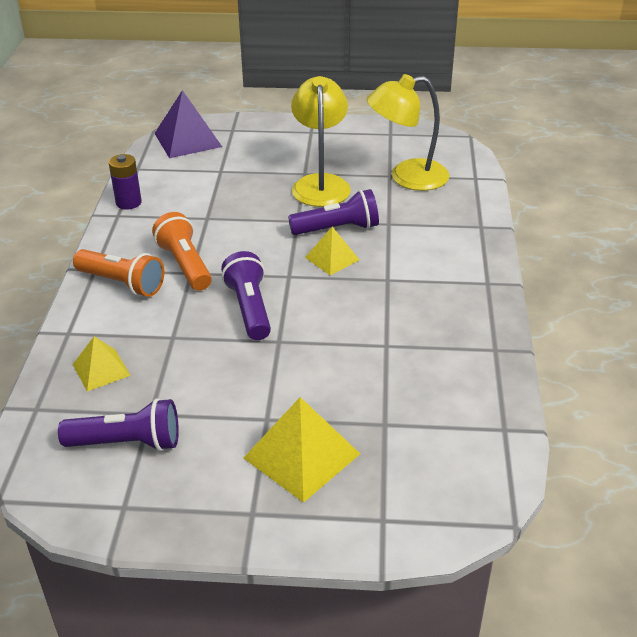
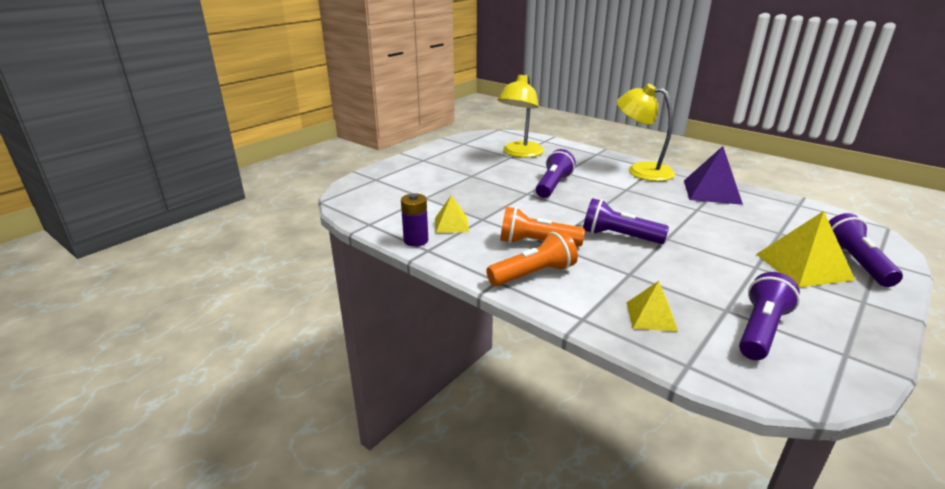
camera: 55 degrees left, 10 degrees down
(188, 140) = (361, 196): purple pyramid -> purple pyramid (712, 192)
(320, 184) = (492, 175): yellow lamp -> yellow lamp (641, 170)
(332, 258) = (585, 196): yellow pyramid -> yellow pyramid (451, 224)
(354, 499) = (855, 263): none -> purple flashlight

